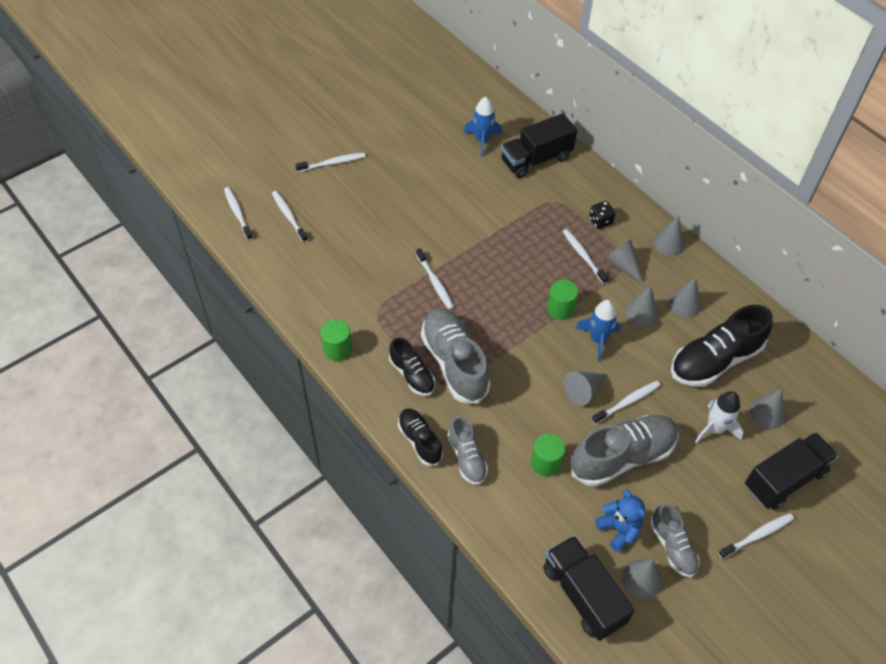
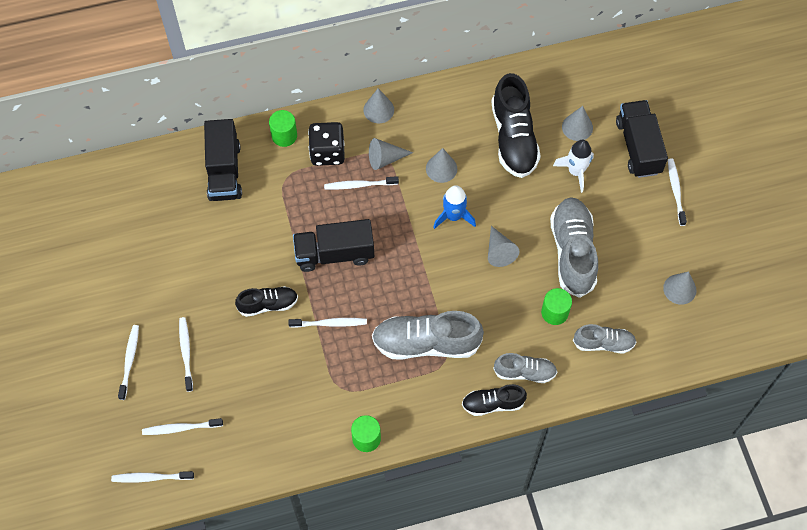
camera: 65 degrees left, 10 degrees up
(412, 375) = (423, 384): black shoe -> black shoe (268, 304)
(482, 140) = (174, 208): blue rocket -> none
(560, 309) = (408, 231): green cylinder -> green cylinder (284, 136)
(583, 595) = (677, 337): black truck -> black truck (334, 253)
(600, 221) = (327, 152): black dice -> black dice, size x1.72
(619, 530) = (634, 285): blue teddy bear -> none
(627, 402) = (524, 223): white toothbrush -> white toothbrush (186, 353)
(672, 546) = (662, 254): grey shoe -> grey shoe (603, 343)
(684, 304) = (448, 131): grey cone -> none

